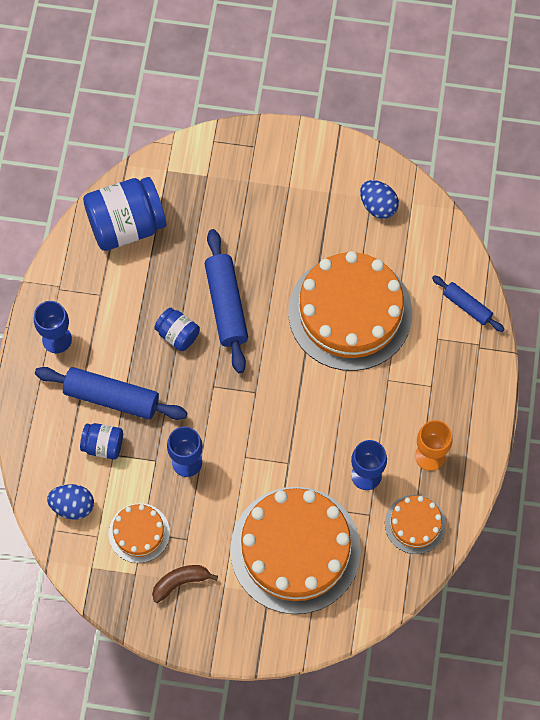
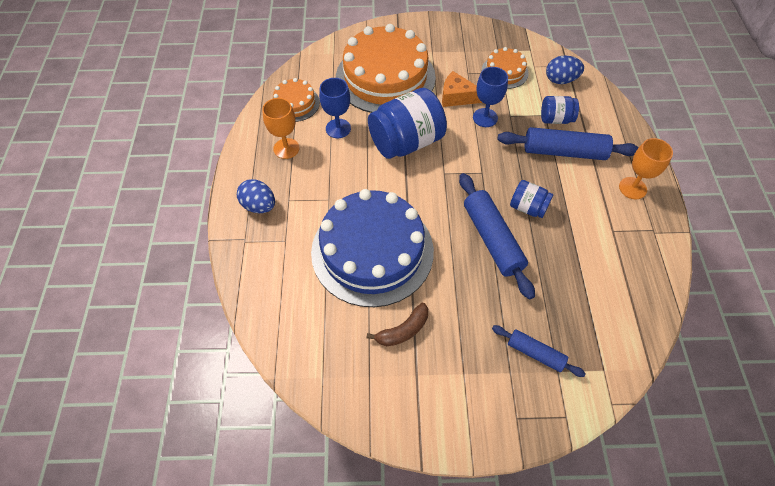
camera: 170 degrees right, 10 degrees down
(57, 339) = (632, 188): blue goblet -> orange goblet
(126, 225) = (619, 300): blue jar -> blue jar (406, 142)
(180, 582) = (464, 50): brown banana -> brown banana (403, 330)
(212, 500) = (456, 97): none -> orange cheese
(350, 312) = (372, 251): orange cake -> blue cake
(378, 206) = (360, 367): blue egg -> blue egg (259, 206)
(467, 306) = (257, 274): blue rolling pin -> blue rolling pin (535, 353)

